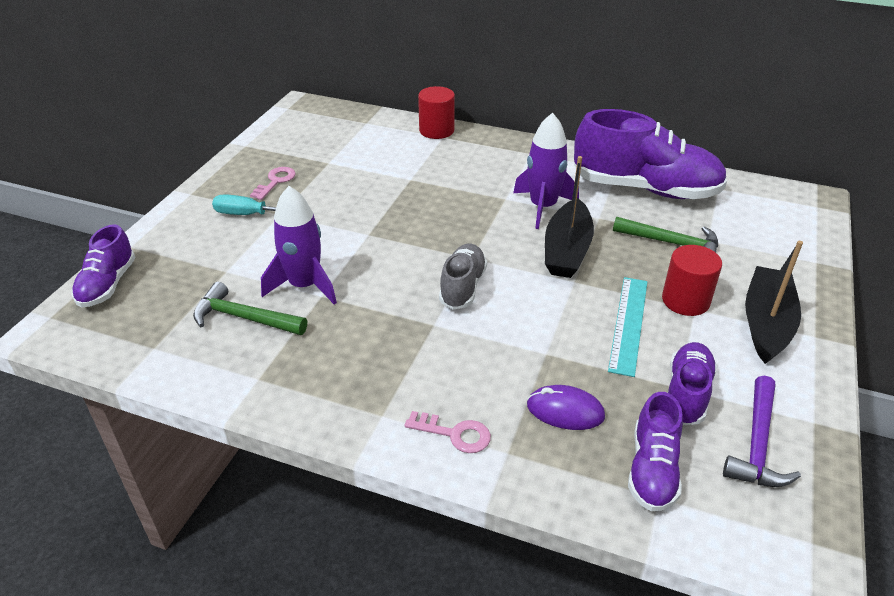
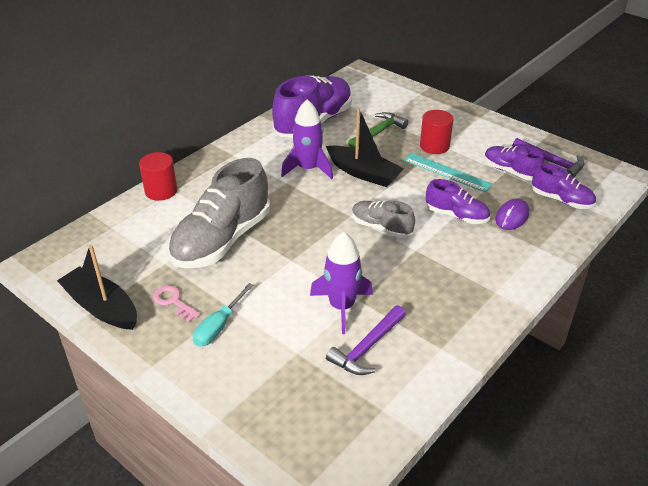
camera: 70 degrees left, 0 degrees up
(108, 284) = (276, 439): purple shoe -> purple shoe (456, 215)
(244, 318) = (367, 347): green hammer -> purple hammer
(379, 184) = (222, 240): none -> grey shoe
(454, 434) = (519, 264): pink key -> none
(766, 323) = (464, 127): black boat -> black boat (101, 307)

